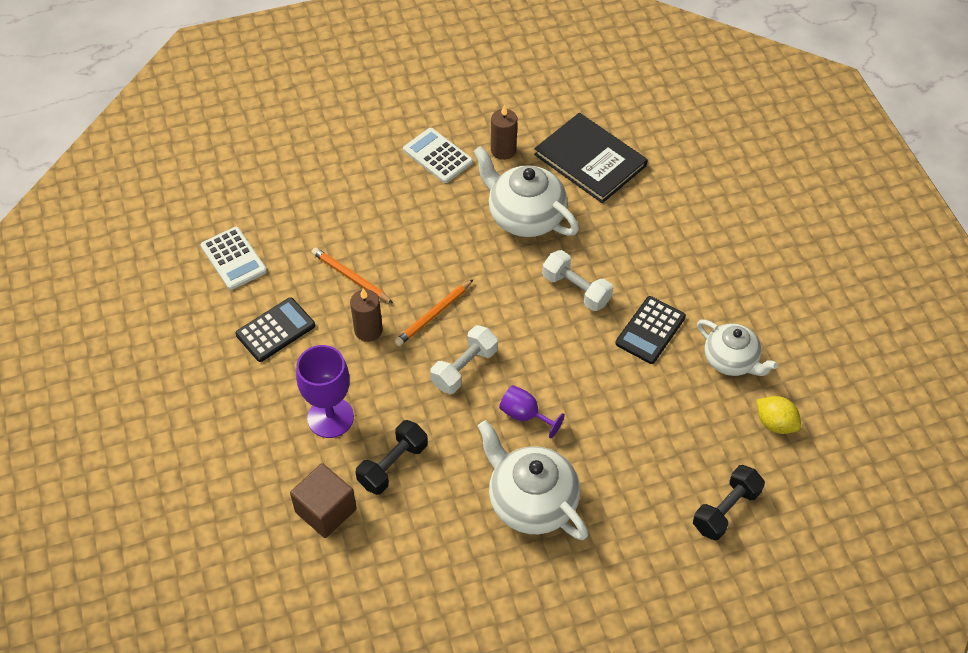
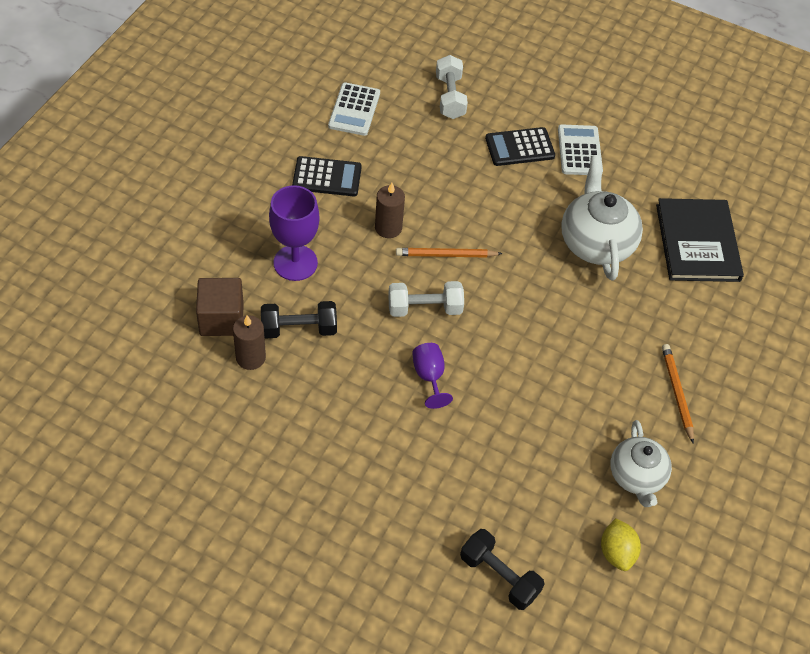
camera: 40 degrees right, 0 degrees up
(350, 277) = (418, 183): orange pencil -> orange pencil (676, 393)
(503, 150) = (635, 184): brown candle -> brown candle (250, 357)
(531, 501) = (363, 437): white teapot -> none
(576, 289) = (573, 324): white dumbbell -> white dumbbell (450, 97)
(650, 330) = (597, 400): black calculator -> black calculator (519, 147)
(726, 510) = (499, 576): black dumbbell -> black dumbbell turned 45 degrees clockwise

